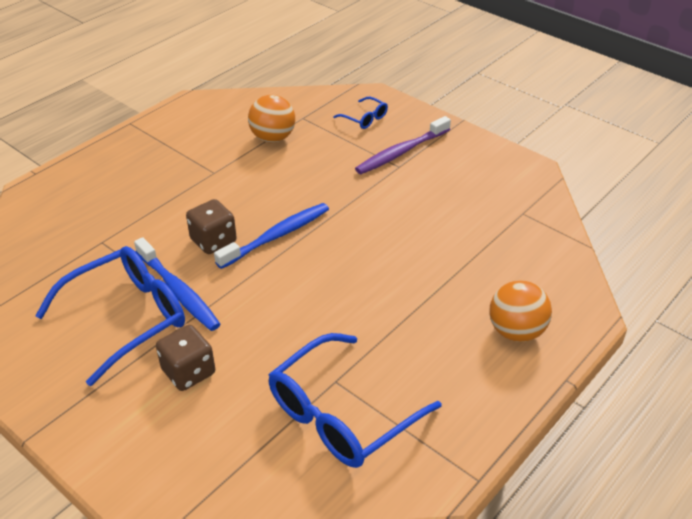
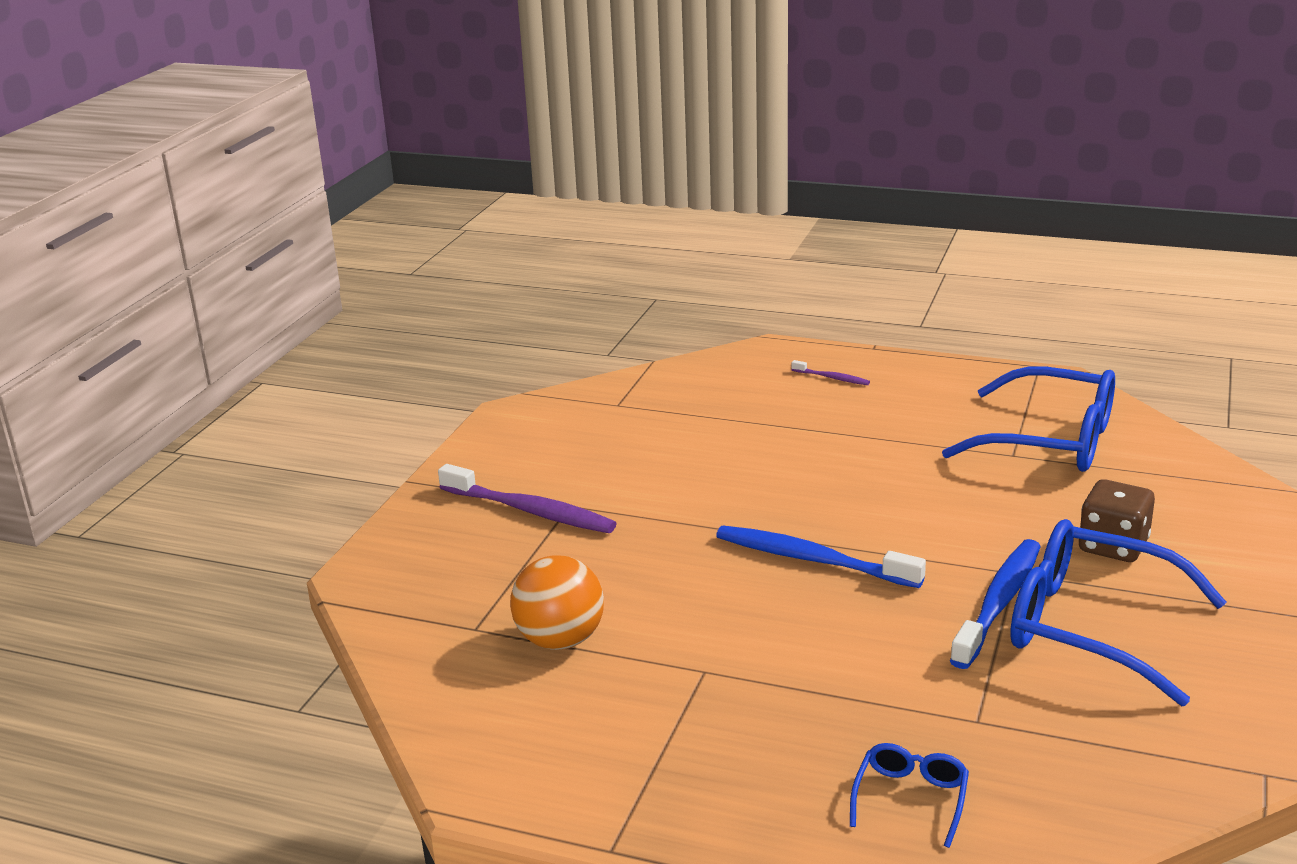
camera: 110 degrees left, 15 degrees down
(213, 241) = (872, 610): brown dice -> none
(364, 118) = (446, 565): blue glasses -> blue glasses (910, 799)
(516, 331) = (832, 378): orange ball -> purple toothbrush

